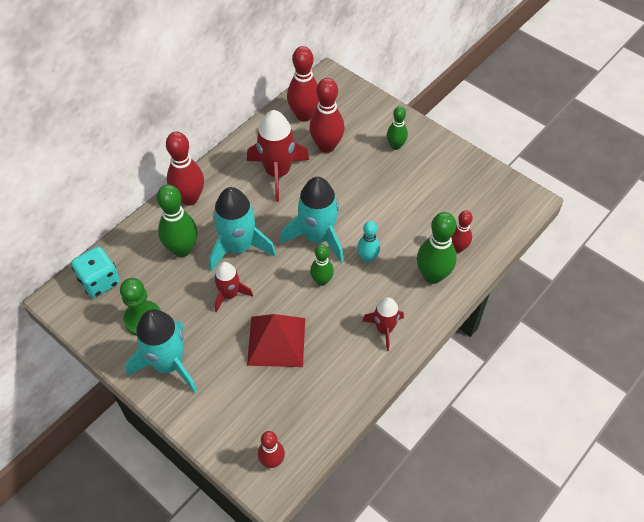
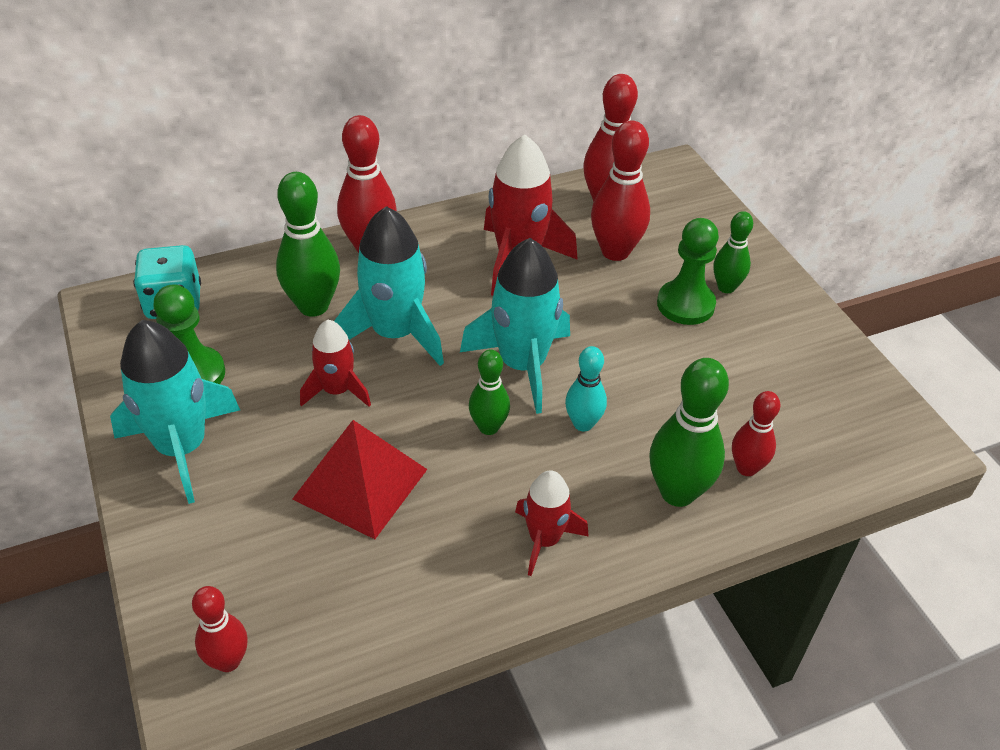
camera: 25 degrees right, 10 degrees down
(380, 165) = (685, 304): none -> green pawn

